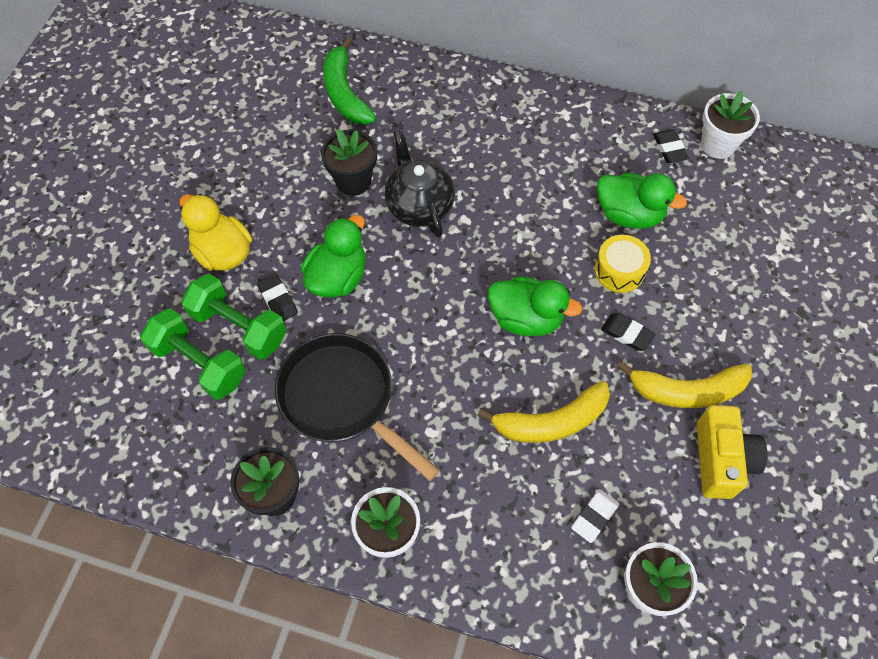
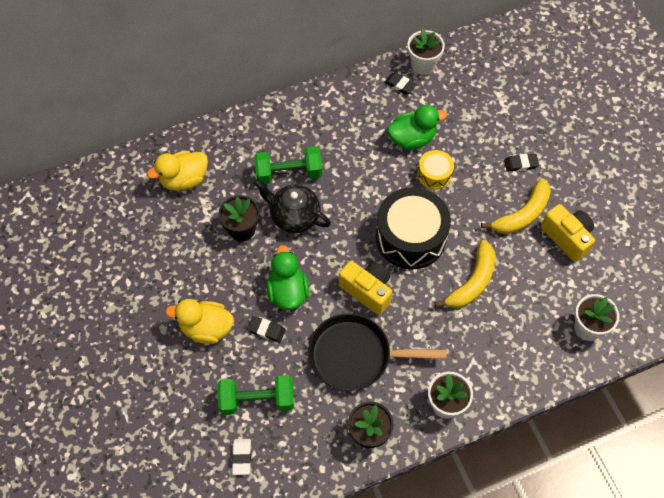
camera: 40 degrees left, 0 degrees up
(239, 326) = (259, 362): green dumbbell -> green dumbbell (288, 173)
(345, 93) = (184, 179): green banana -> yellow duck
(422, 339) = (367, 290): none -> yellow camera
(526, 318) = (410, 237): green duck -> black drum
(594, 517) = (534, 313): white eraser -> white eraser (242, 457)
(627, 334) = (468, 206): black eraser -> black eraser (520, 164)

